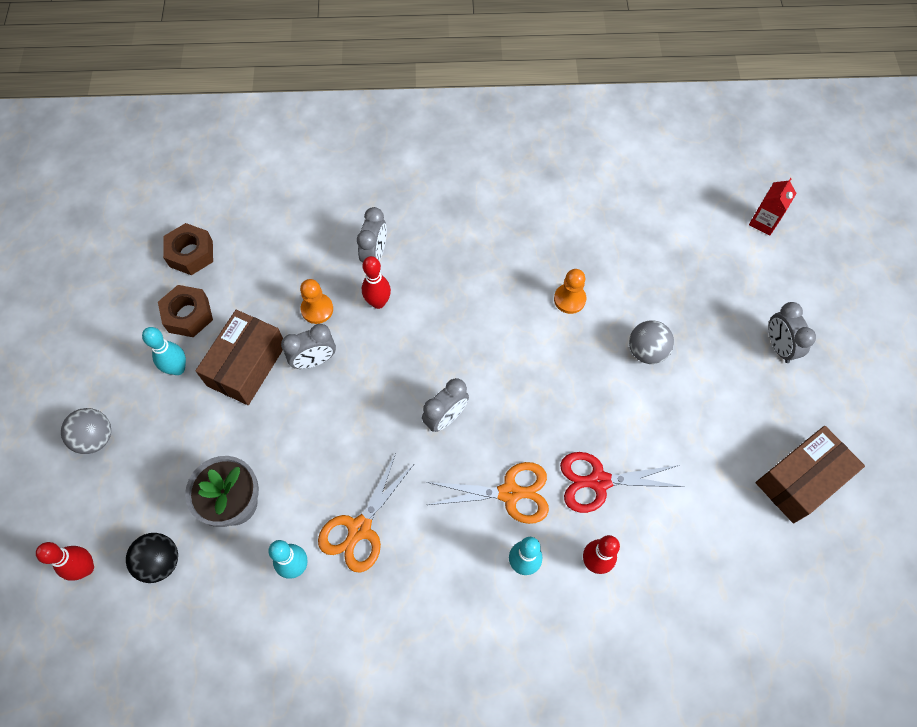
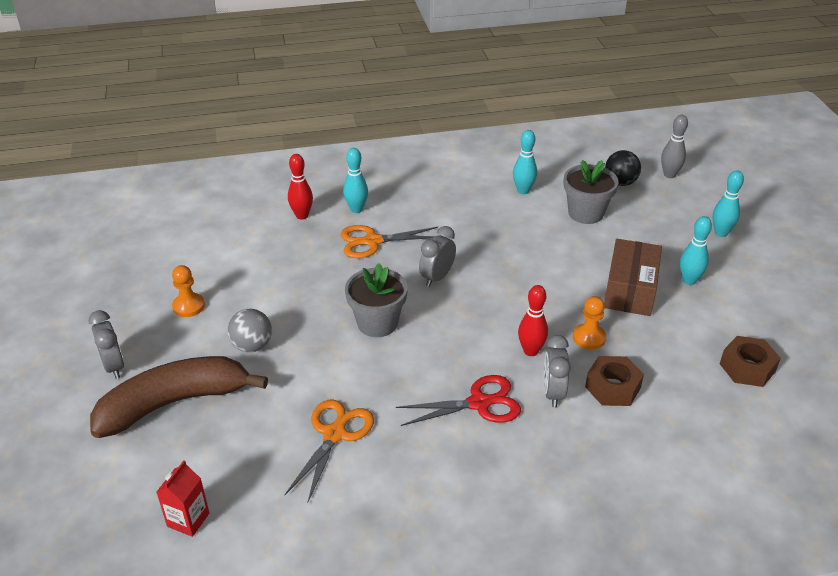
camera: 170 degrees right, 25 degrees down
(86, 568) = (669, 175): red bowling pin -> grey bowling pin
(95, 438) = (721, 233): grey ball -> turquoise bowling pin
(188, 315) = (709, 318): brown nut -> brown nut (612, 387)
(314, 361) = (570, 300): grey clock -> none
(360, 528) = (484, 212): orange scissors -> orange scissors (334, 434)
(520, 361) = (377, 323): none -> grey flower pot
(569, 299) = (332, 379): orange pawn -> orange pawn (188, 306)
(599, 481) = (299, 256): red scissors -> red scissors (479, 403)
(713, 295) = (174, 403): none -> brown banana
(764, 222) = (92, 491): red carton -> red carton (188, 520)
(800, 480) = (124, 275): brown box -> none

